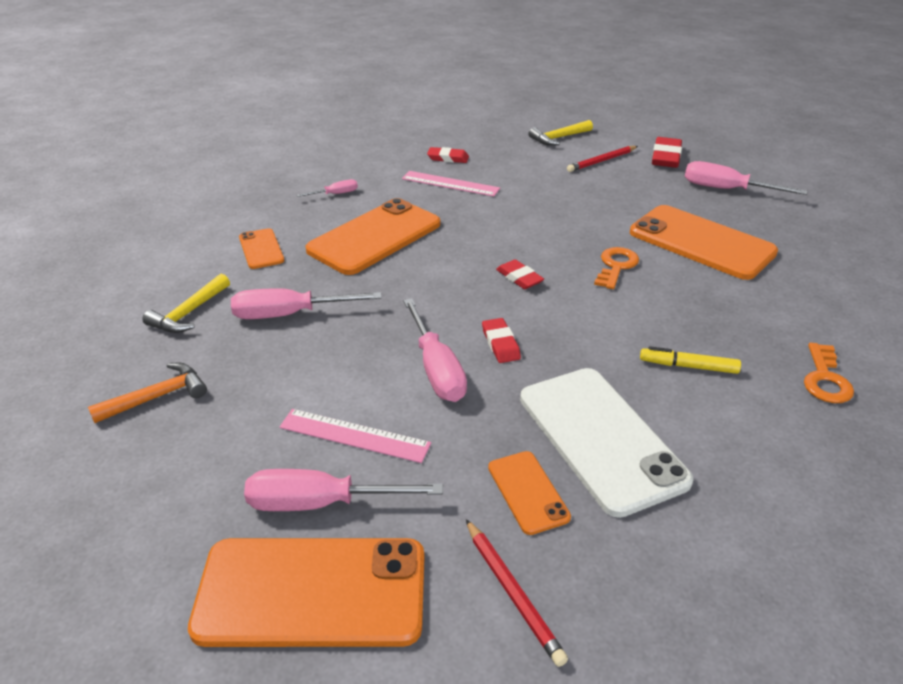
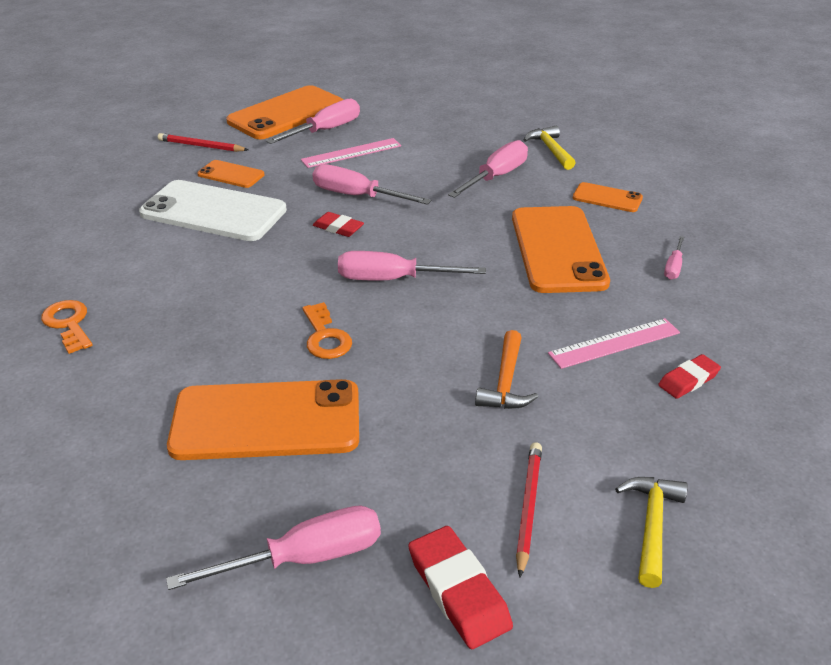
camera: 135 degrees right, 0 degrees up
(157, 397) = (474, 120): orange hammer -> orange hammer (506, 382)
(519, 278) = (392, 279): red eraser -> pink screwdriver
(688, 366) = (187, 279): yellow marker -> none

